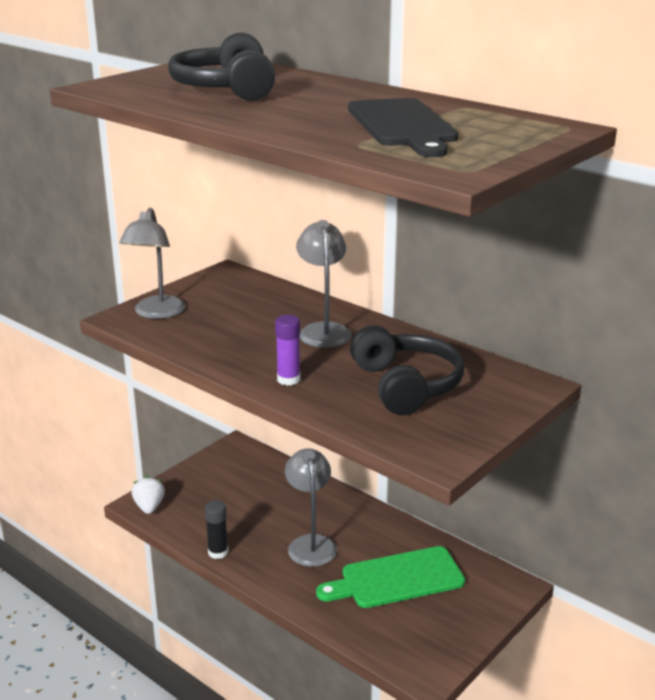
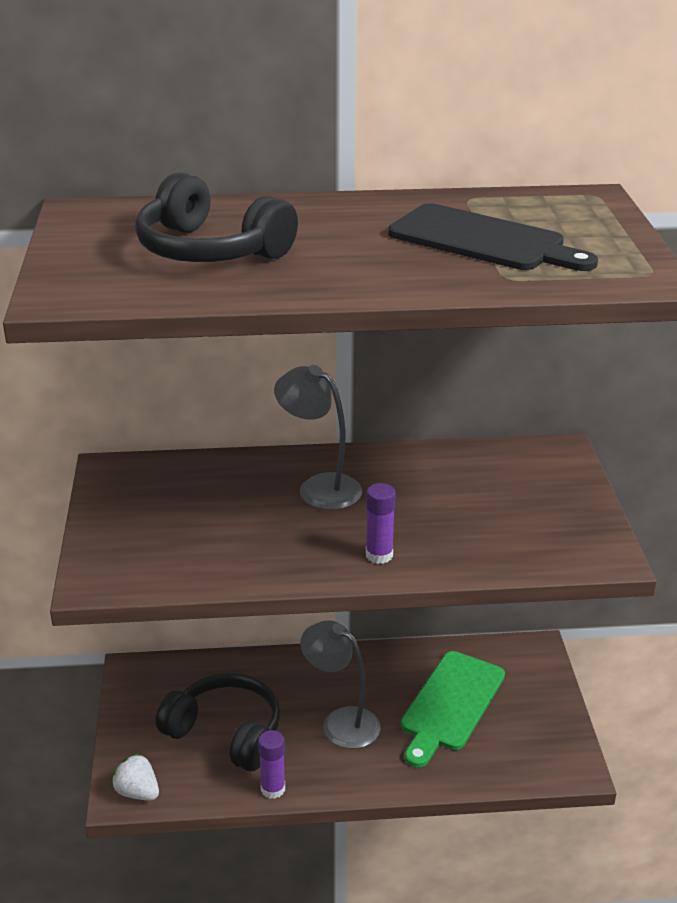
camera: 45 degrees left, 5 degrees up
(156, 313) = (124, 555): grey lamp -> none
(218, 552) = (273, 789): black glue stick -> purple glue stick
(406, 385) = (477, 505): black headphones -> black headphones (226, 733)

